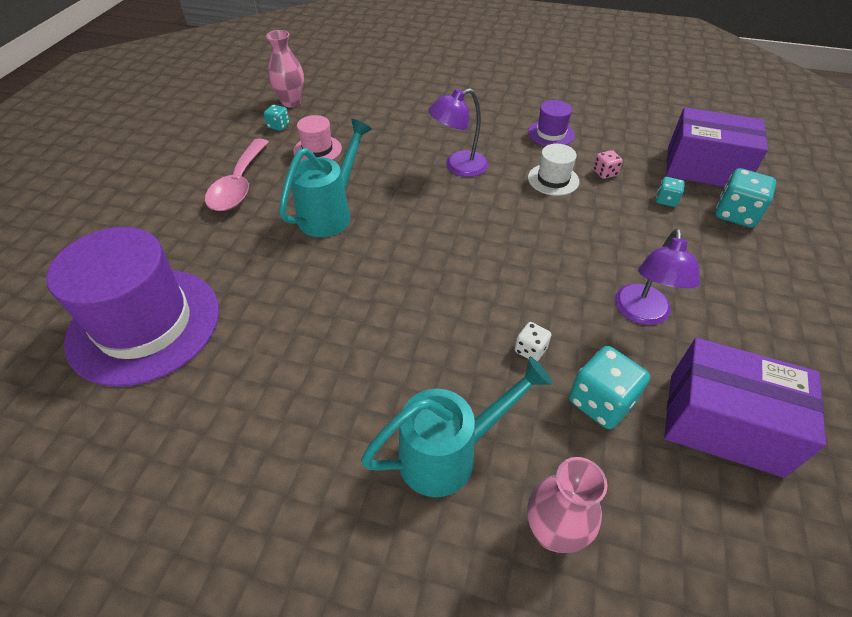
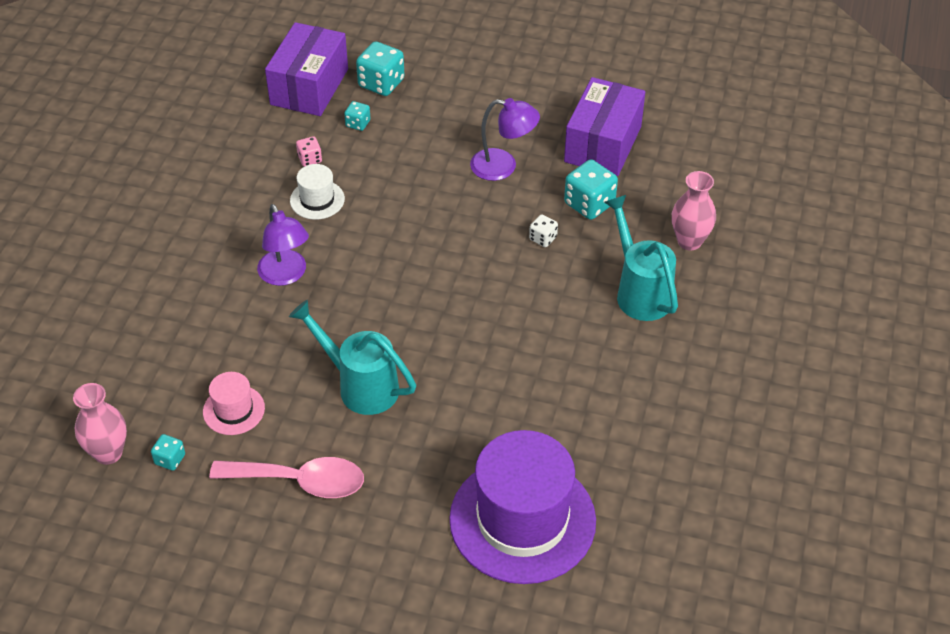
camera: 90 degrees left, 0 degrees up
(551, 133) = (230, 192): purple hat -> none

